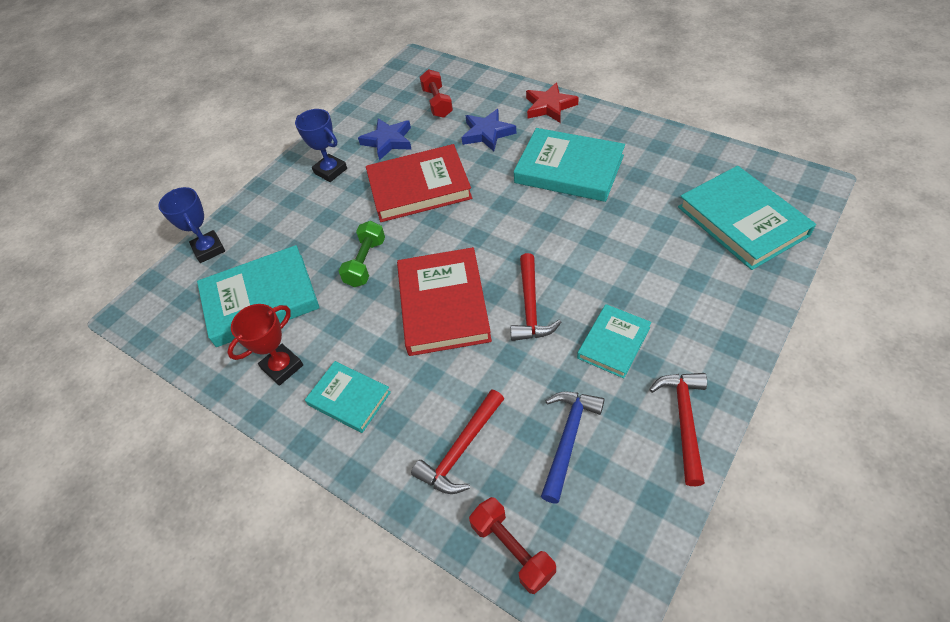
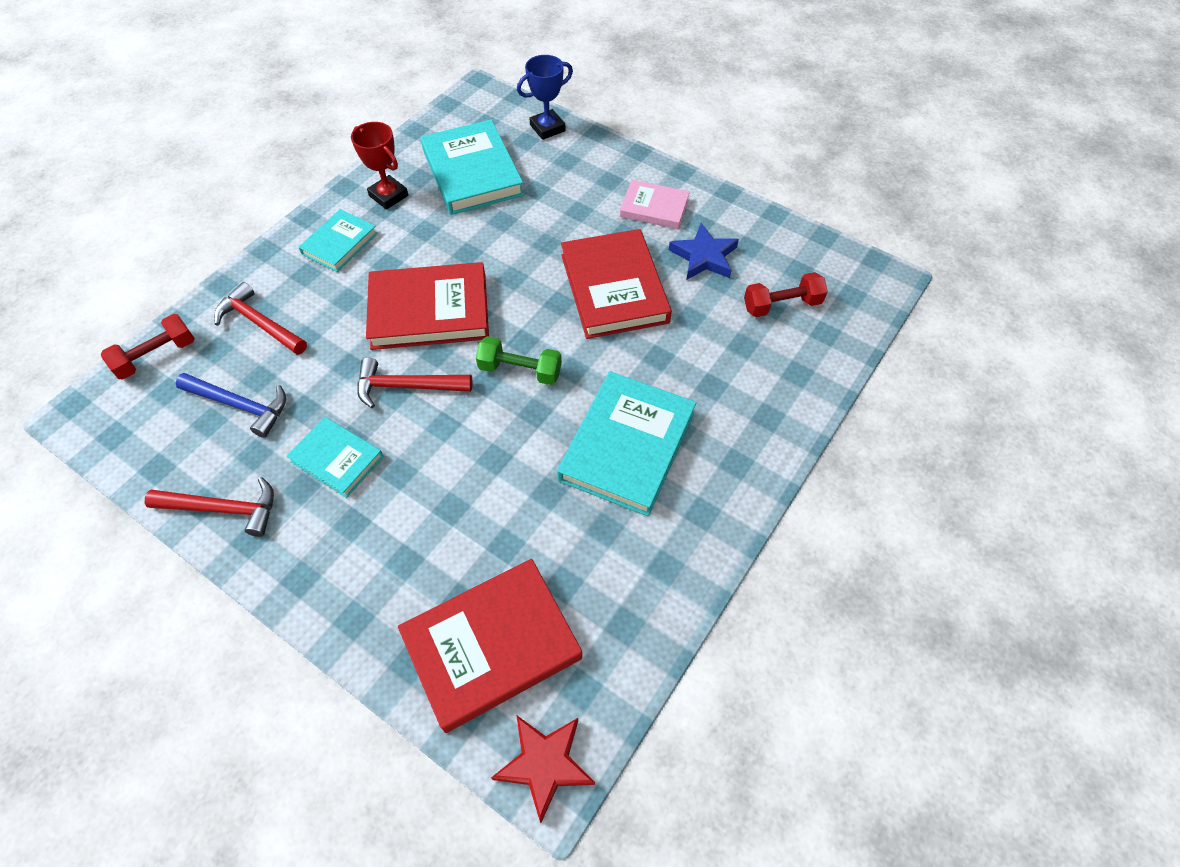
camera: 85 degrees right, 5 degrees up
(330, 171) = (654, 208): blue trophy -> pink book
(365, 262) = (503, 246): green dumbbell -> green dumbbell (520, 370)
(487, 133) = (711, 358): blue star -> none
(549, 106) = (769, 436): red star -> red star (544, 764)
(742, 221) = (491, 646): turquoise book -> red book

